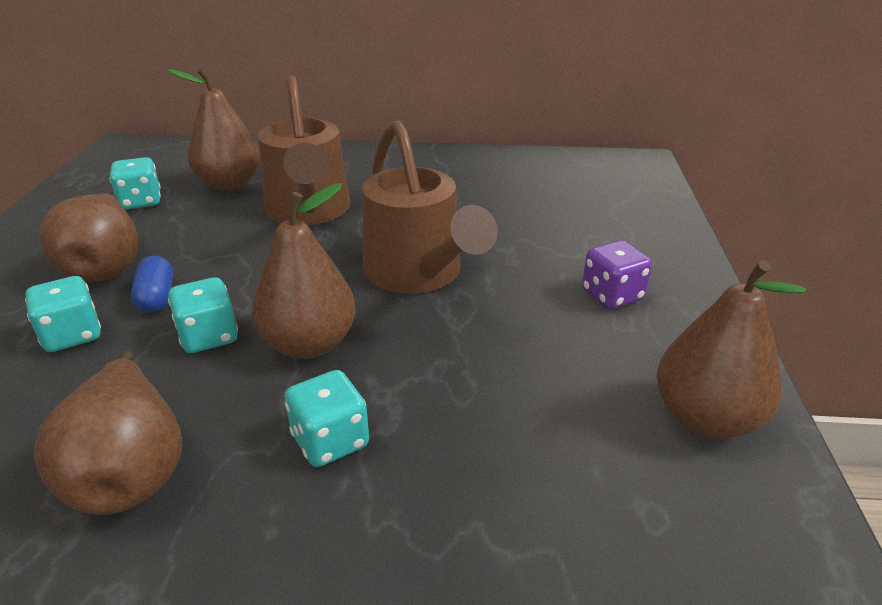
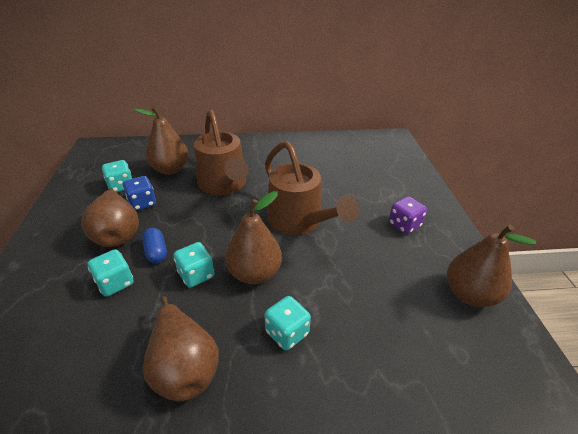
camera: 10 degrees left, 5 degrees up
(164, 227) = (142, 203): none -> blue dice

